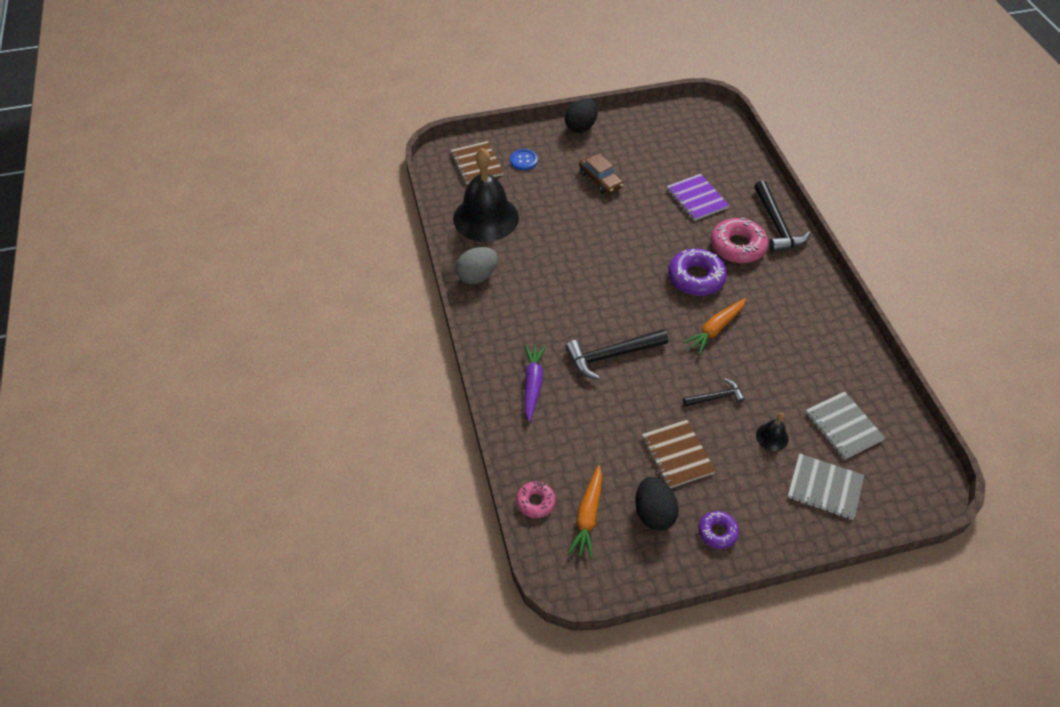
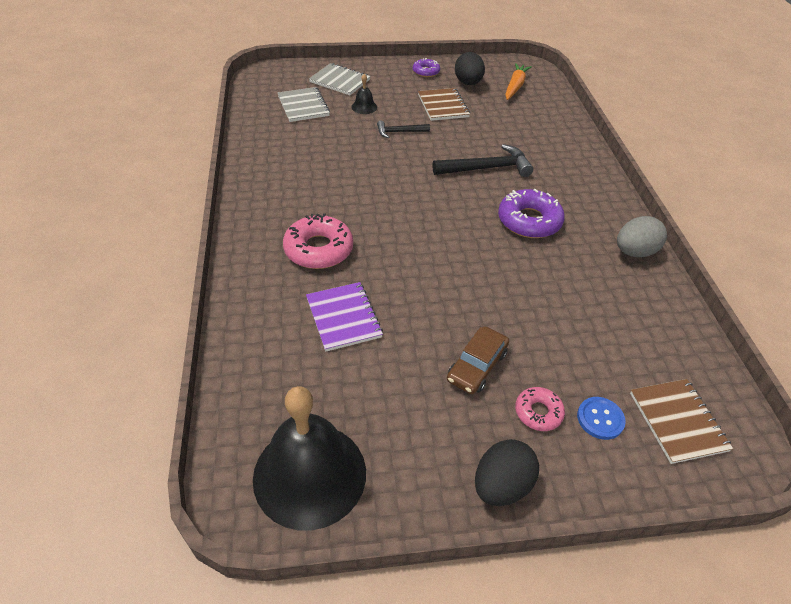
camera: 175 degrees left, 5 degrees down
(486, 218) = (641, 324): black bell -> black bell (309, 474)
(532, 384) = (561, 157): purple carrot -> none
(535, 502) = (553, 96): pink donut -> pink donut (538, 412)
(600, 179) = (476, 366): brown car -> brown car turned 120 degrees counterclockwise
(696, 278) = (382, 222): purple donut -> purple donut (529, 221)
(715, 329) = (380, 176): orange carrot -> none
(777, 225) = (255, 269): black hammer -> none

